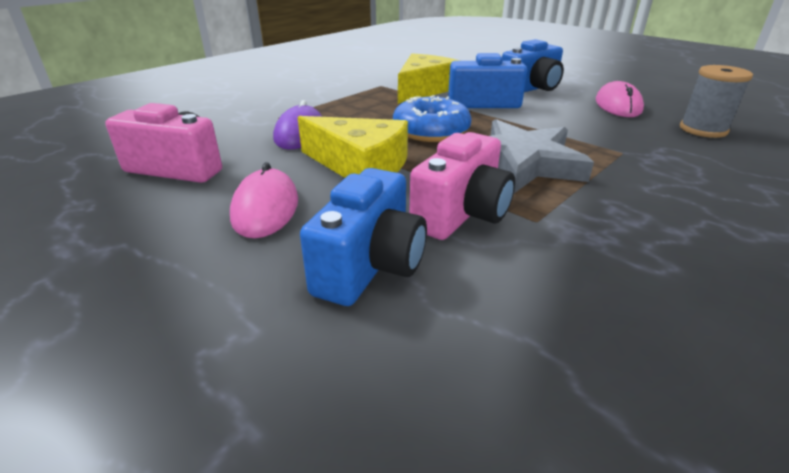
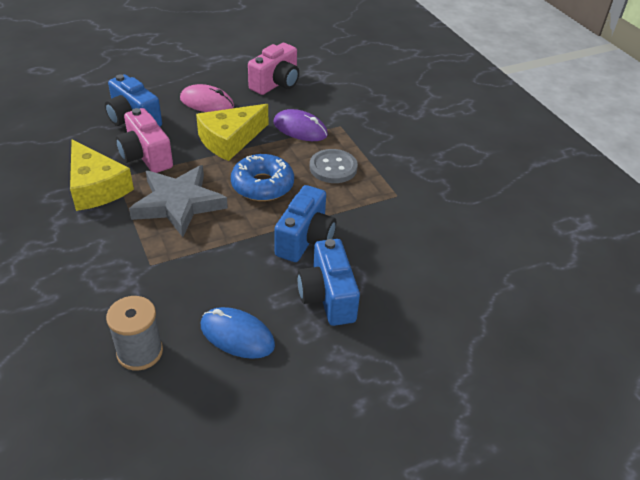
camera: 110 degrees right, 10 degrees up
(364, 109) = (333, 168): none -> grey button
(424, 89) = (367, 217): yellow cheese -> yellow cheese (96, 187)
(618, 105) = (237, 335): pink mouse -> blue mouse

